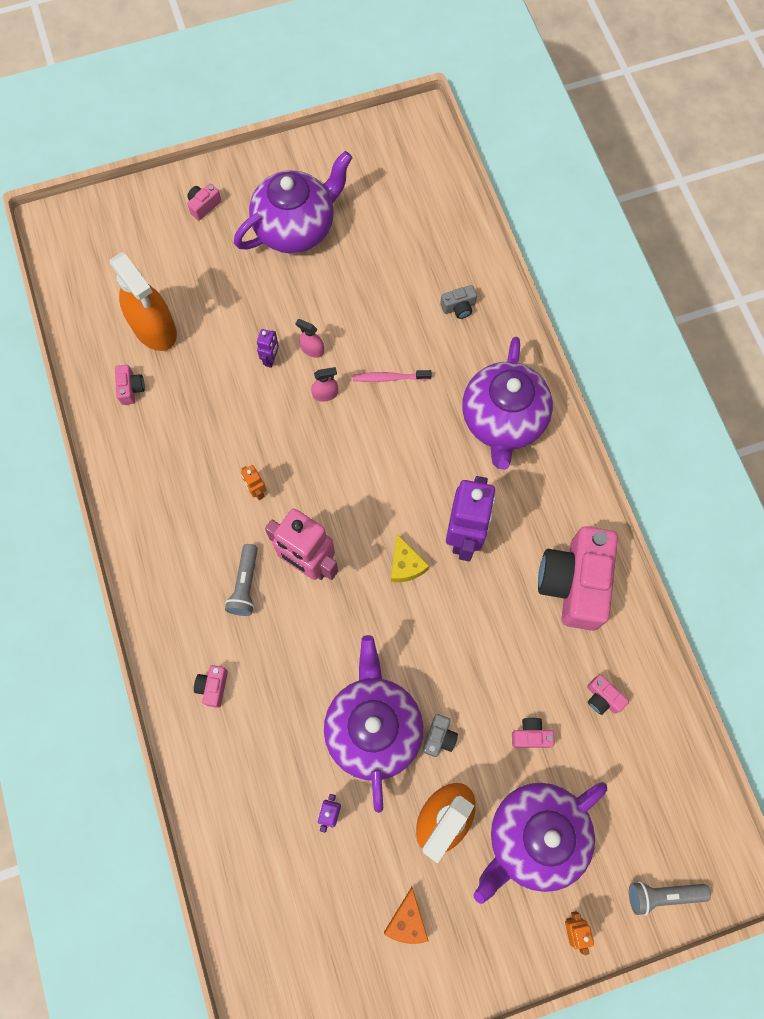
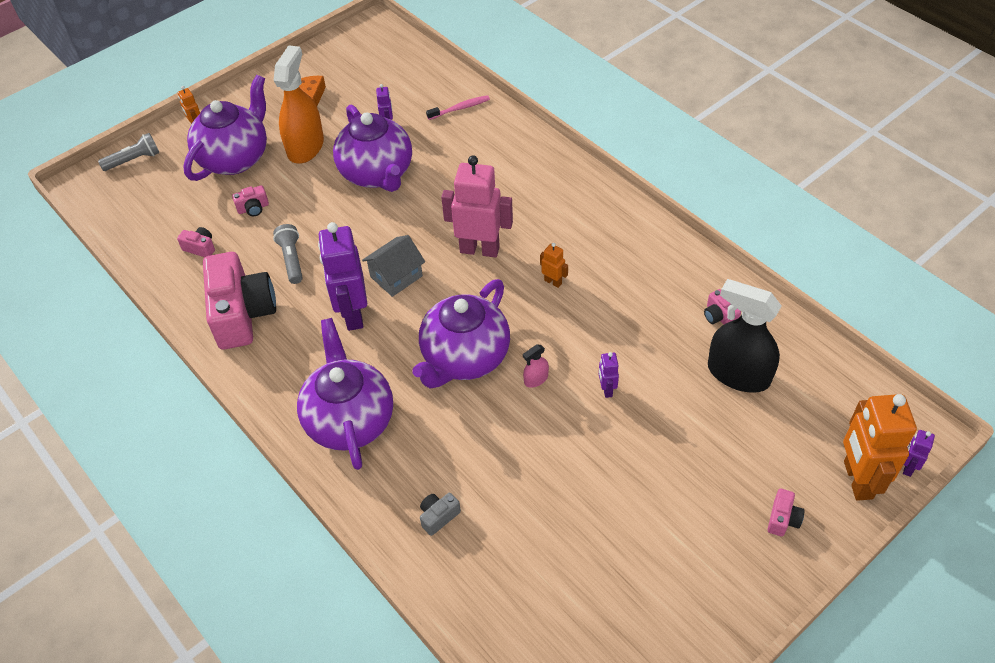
camera: 160 degrees right, 20 degrees down
(85, 205) = (908, 467): none -> purple robot
(129, 210) = (857, 480): none -> orange robot
(154, 328) = (738, 374): orange spray bottle -> black spray bottle
(213, 687) = (510, 156): pink camera -> none
(245, 585) = (523, 219): grey flashlight -> grey flashlight (292, 260)
(296, 228) = (664, 535): purple teapot -> purple teapot (464, 358)
(312, 349) = (571, 414): pink spray bottle -> none
(389, 378) = (480, 417): pink toothbrush -> pink toothbrush (460, 108)
(405, 565) = (396, 276): yellow cheese -> grey house
(439, 737) = (324, 184): grey camera -> none

